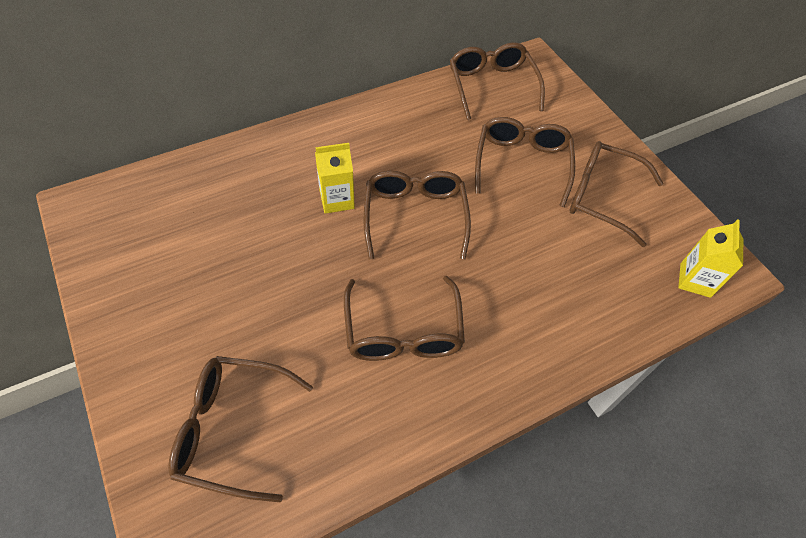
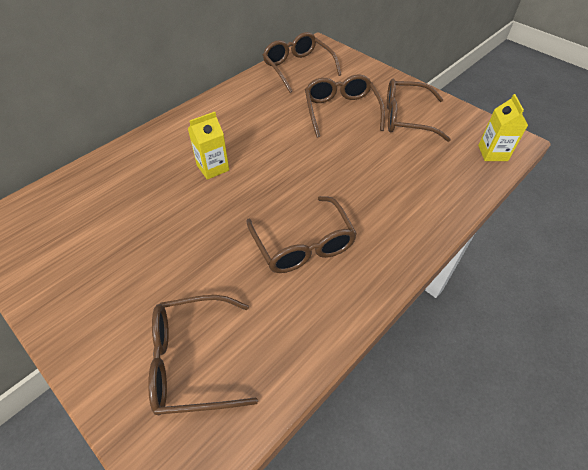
camera: 15 degrees left, 5 degrees down
(415, 216) = (278, 163): brown glasses -> none

